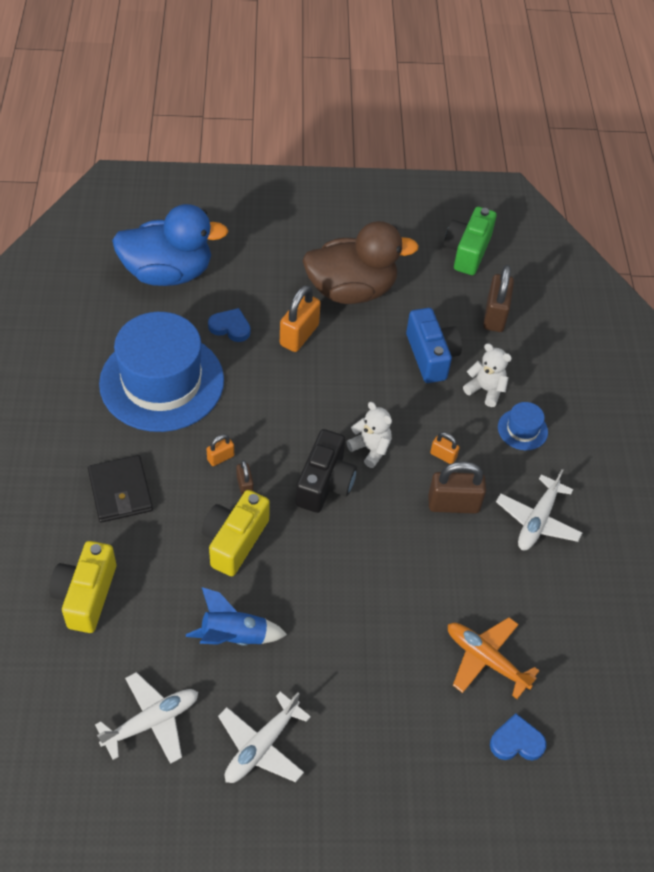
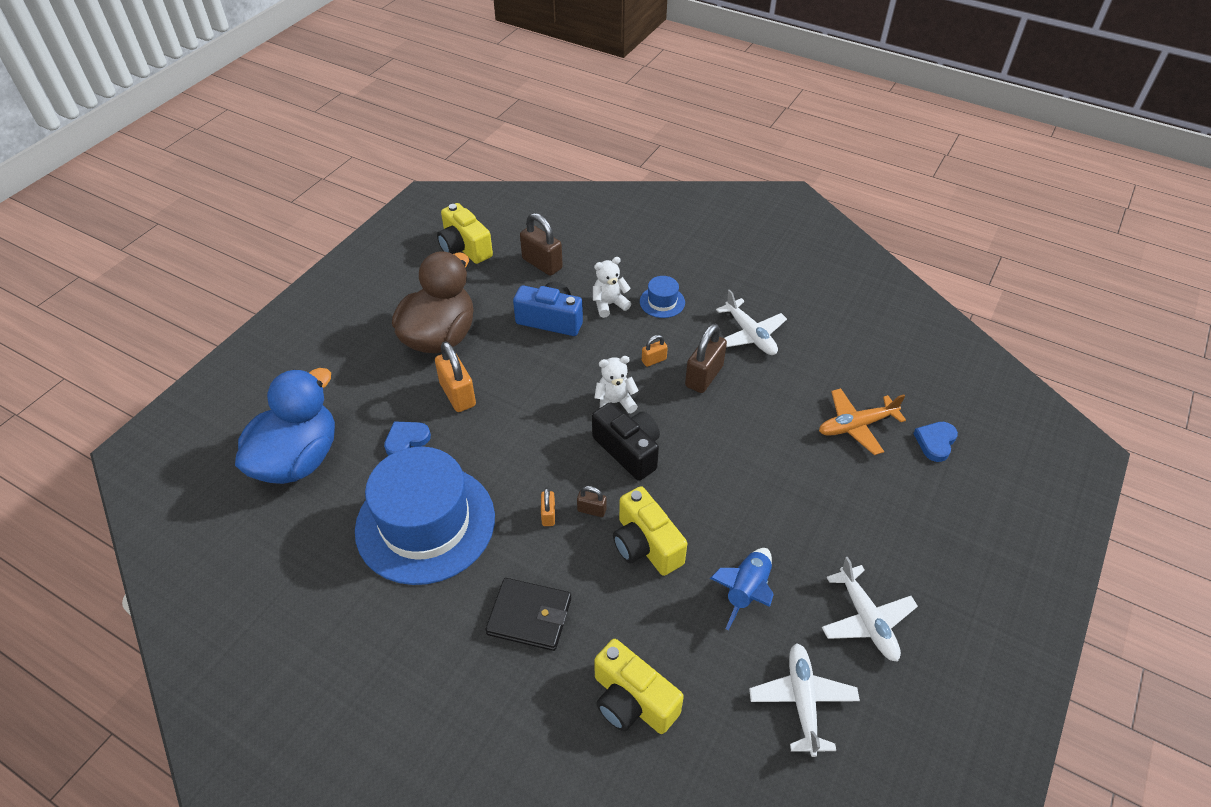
camera: 55 degrees left, 5 degrees down
(467, 251) = (464, 248): green camera -> yellow camera

